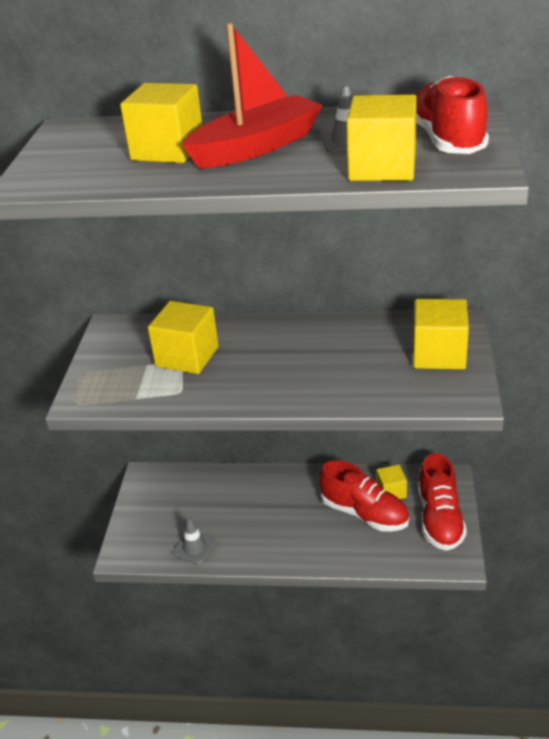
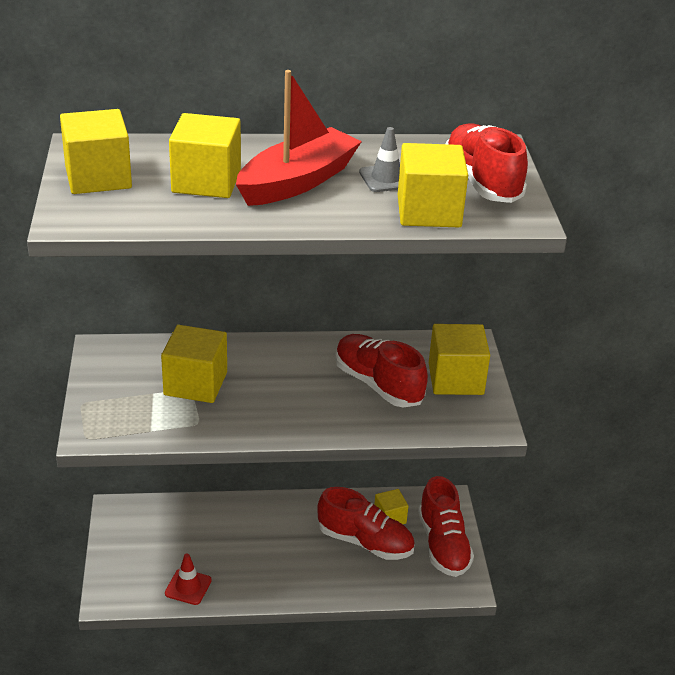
camera: 15 degrees left, 0 degrees up
(68, 150) = (98, 177): none -> yellow cube
(194, 547) = (188, 587): grey traffic cone -> red traffic cone
(360, 359) = (378, 384): none -> red shoe

